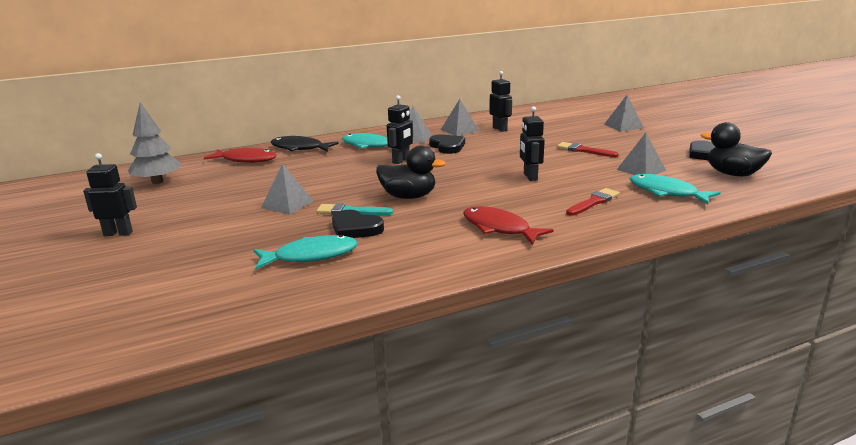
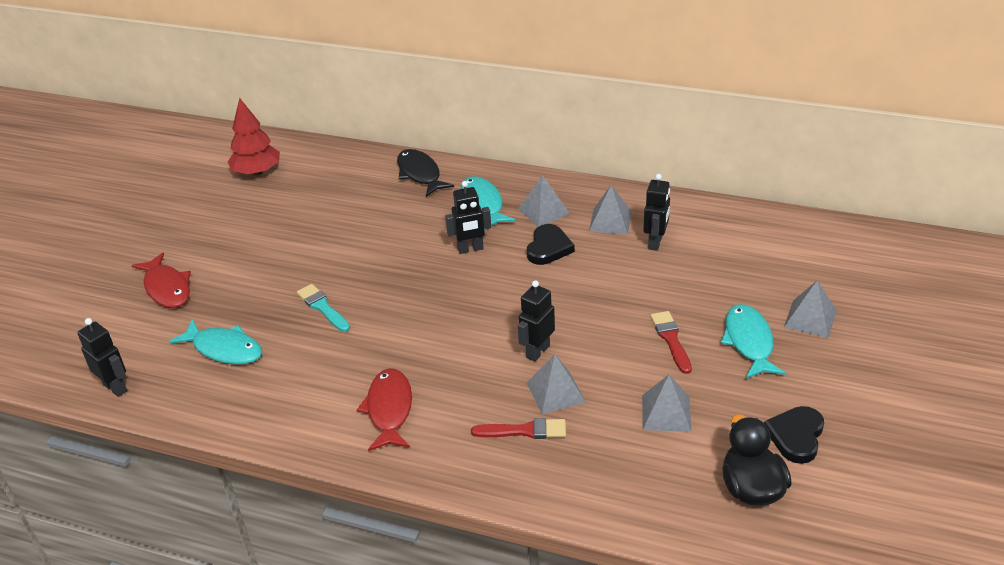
camera: 45 degrees right, 15 degrees up
(118, 233) = (158, 236): black robot -> black robot (115, 387)
(157, 182) = (257, 172): grey tree -> red tree
(246, 160) = (355, 171): red fish -> red fish (167, 288)
(287, 204) = (296, 266): grey pyramid -> grey pyramid (555, 392)
(355, 228) = (294, 334): black heart -> none
(408, 197) = (392, 314): black duck -> none
(666, 192) = (619, 466): turquoise fish -> turquoise fish (749, 342)

